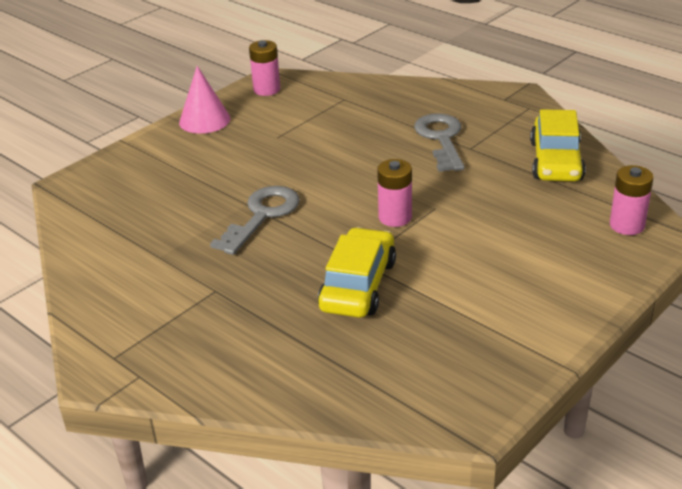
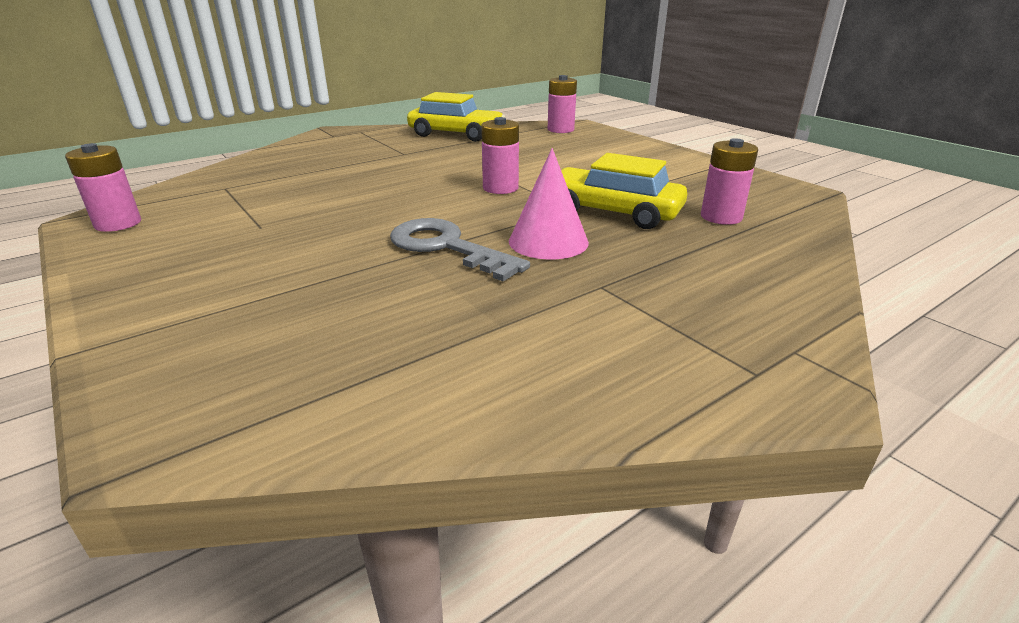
camera: 80 degrees left, 5 degrees down
(204, 120) = (130, 271): pink cone -> pink cone (548, 241)
(368, 351) = (721, 217): none -> pink battery
(441, 139) = (375, 160): grey key -> none

